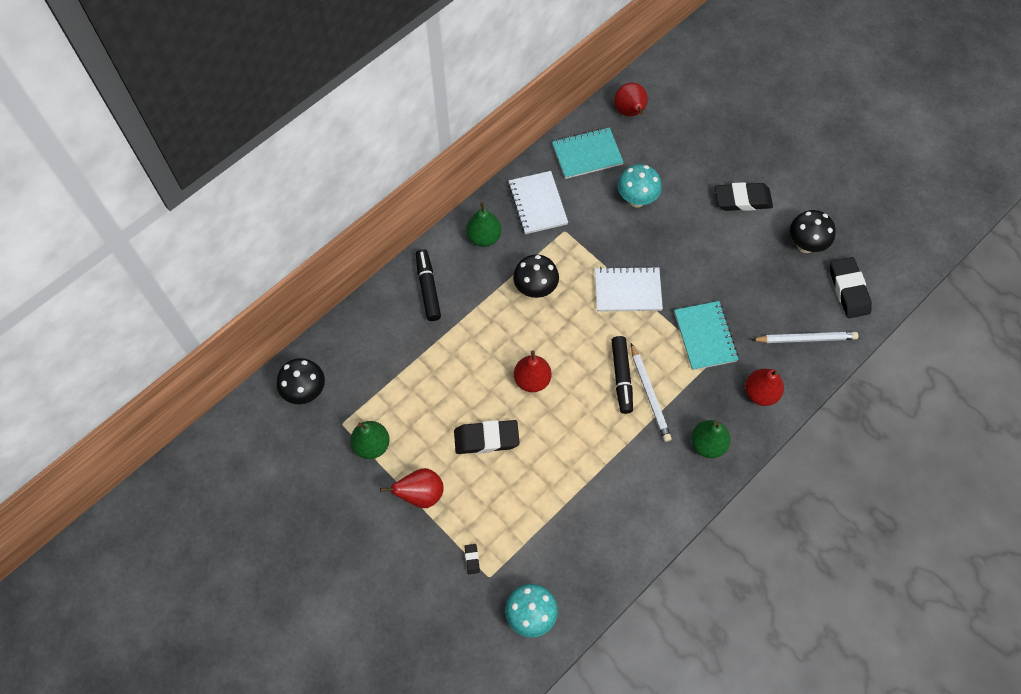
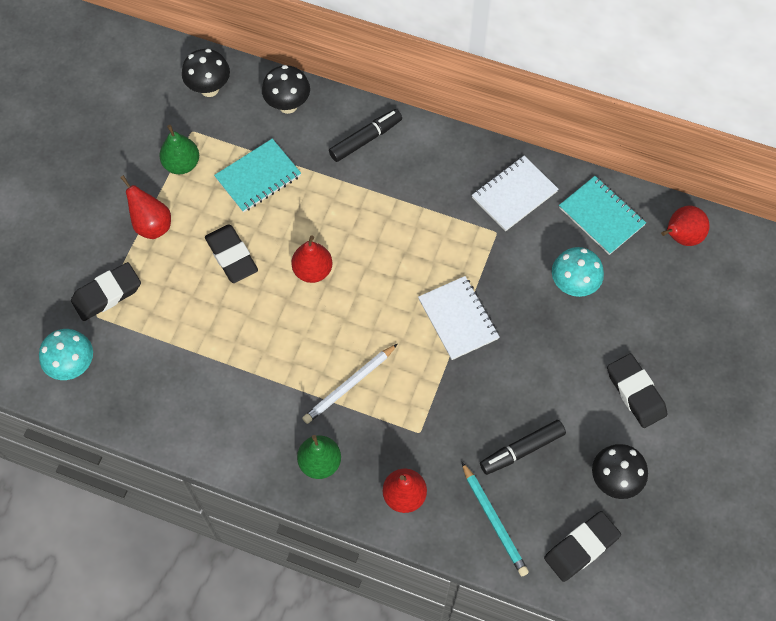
camera: 65 degrees right, 0 degrees up
(472, 559) = (107, 294): black eraser -> black eraser, size x2.36
(484, 237) = (448, 163): green pear -> none
(535, 289) = (414, 233): black mushroom -> black mushroom (288, 105)
(621, 377) = (356, 351): black marker -> black marker (522, 450)
(705, 336) = (443, 415): turquoise notebook -> turquoise notebook (258, 177)
(806, 339) = (494, 521): white pencil -> turquoise pencil

